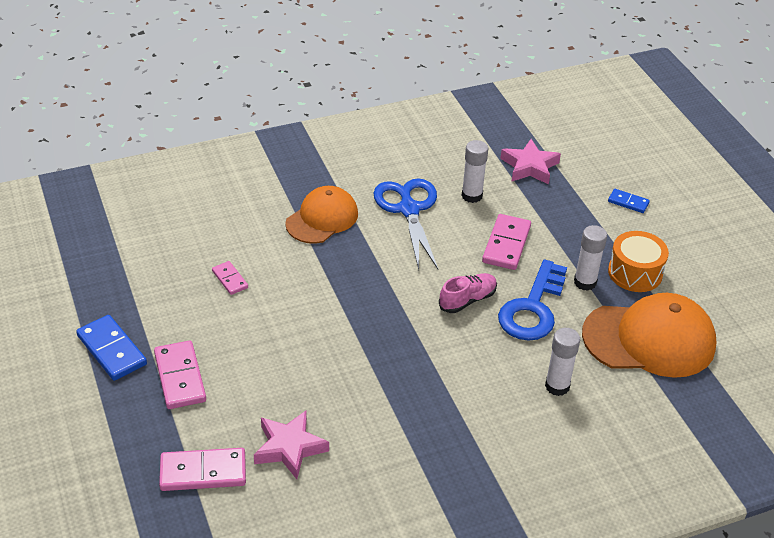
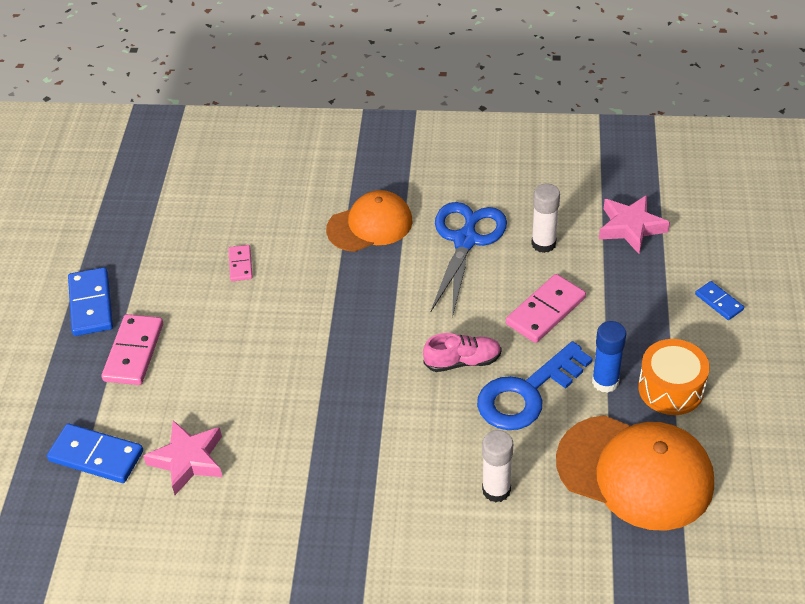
camera: 30 degrees right, 5 degrees up
(203, 472) = (96, 456): pink domino -> blue domino
(585, 282) = (605, 382): white glue stick -> blue glue stick

